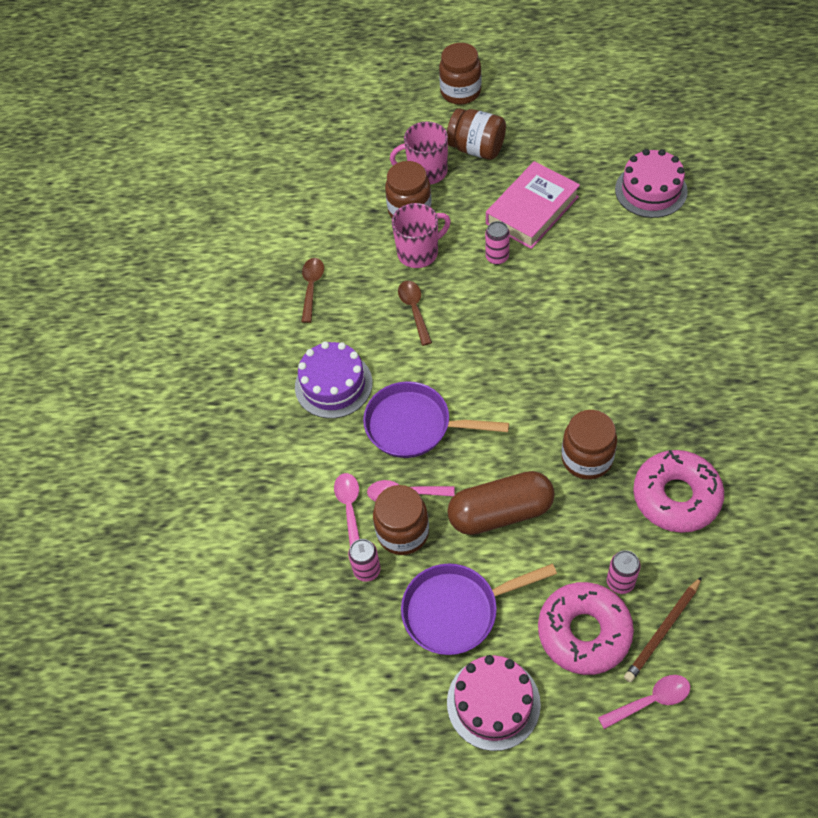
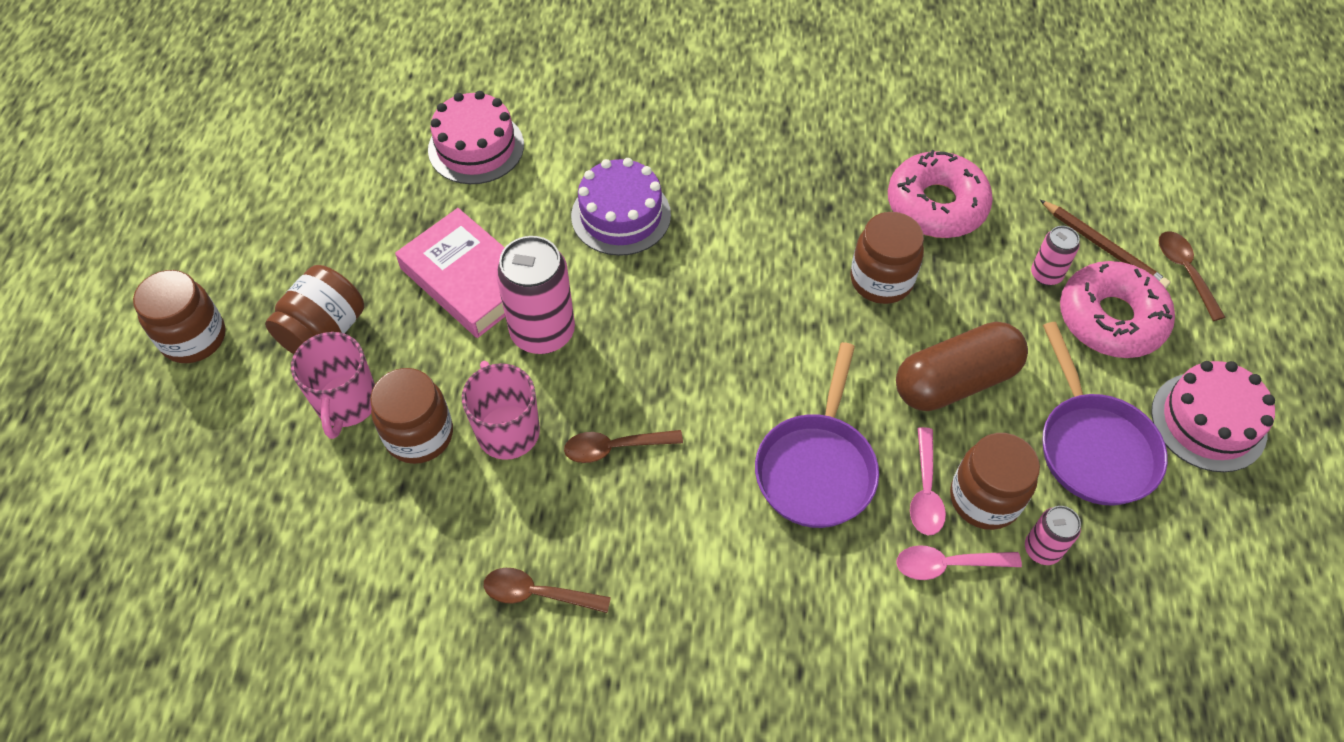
camera: 90 degrees left, 0 degrees up
(333, 384) = (733, 572): purple cake -> purple cake (621, 215)
(497, 257) = (543, 332): pink can -> pink can, size x1.92
(500, 512) = (955, 381): brown capsule -> brown capsule turned 75 degrees clockwise
(650, 701) = (1185, 272): pink spoon -> brown spoon

